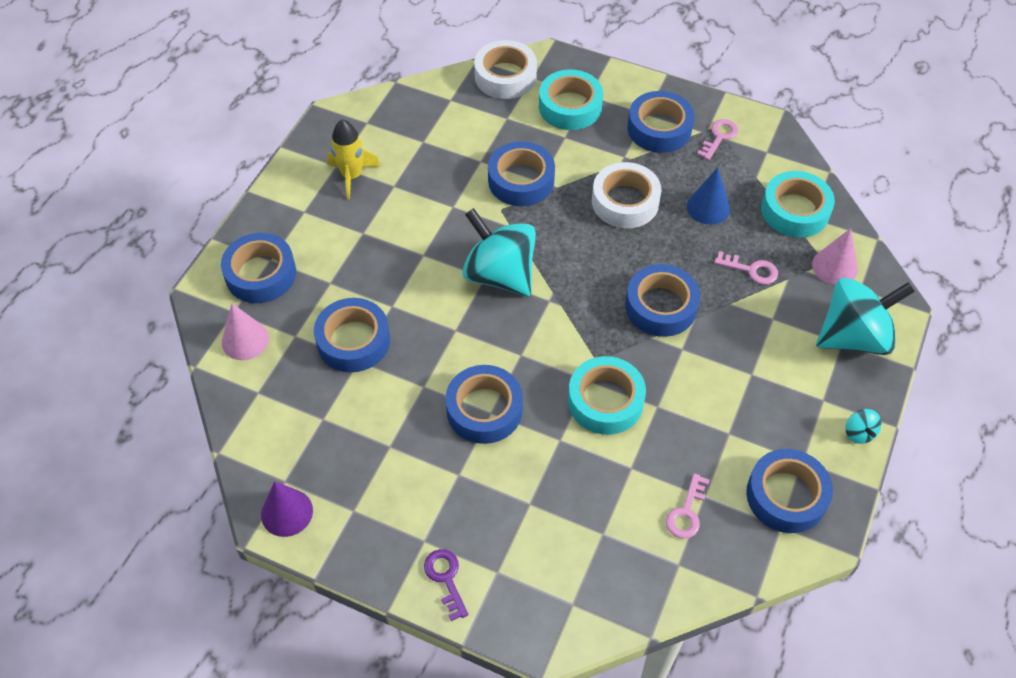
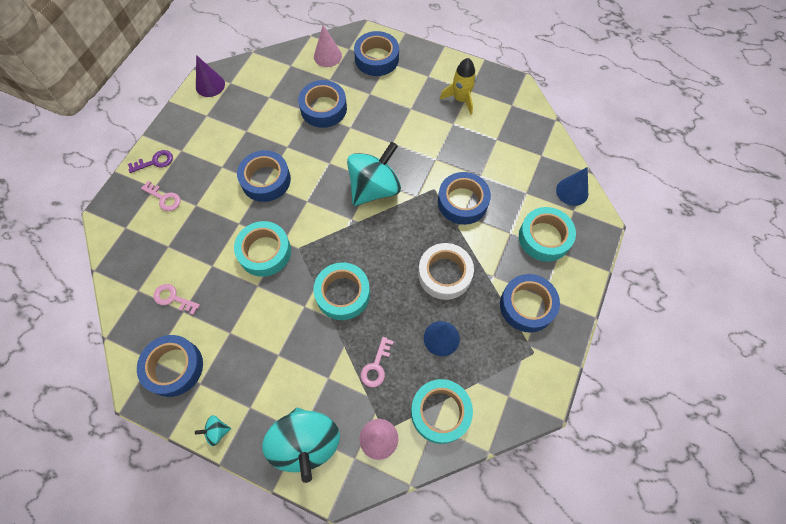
camera: 90 degrees right, 10 degrees up
(505, 76) = (572, 191): white tape -> blue cone
(661, 306) = (343, 294): blue tape -> turquoise tape
(719, 137) = (522, 355): pink key -> pink key (164, 198)

